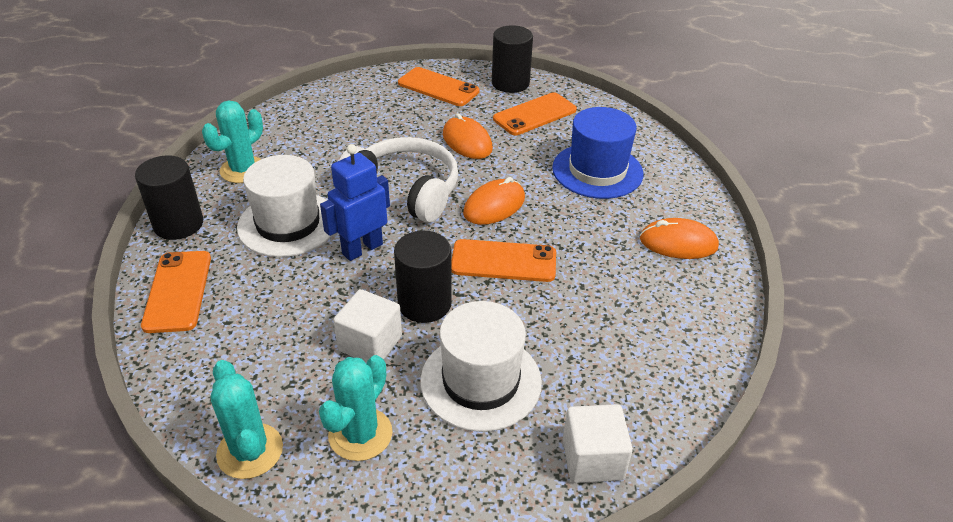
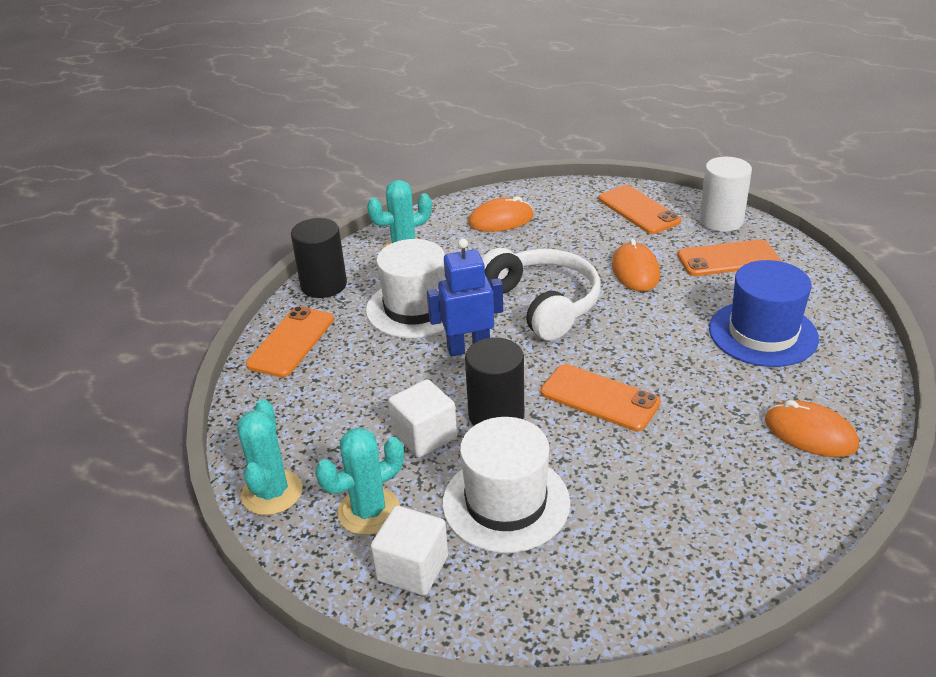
camera: 30 degrees right, 5 degrees down
(494, 205) = (624, 341): orange mouse -> orange mouse (501, 220)
(510, 83) = (721, 221): black cylinder -> white cylinder
(592, 459) = (571, 613): white cube -> white cube (412, 568)

